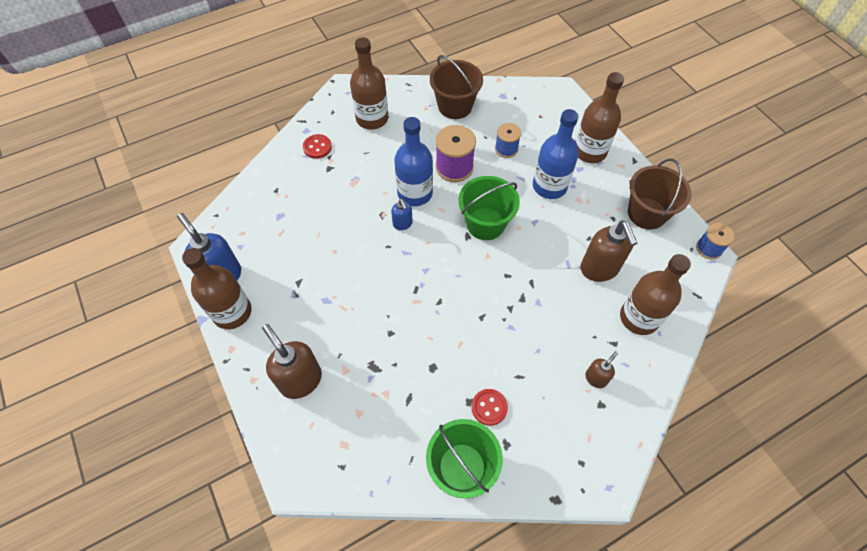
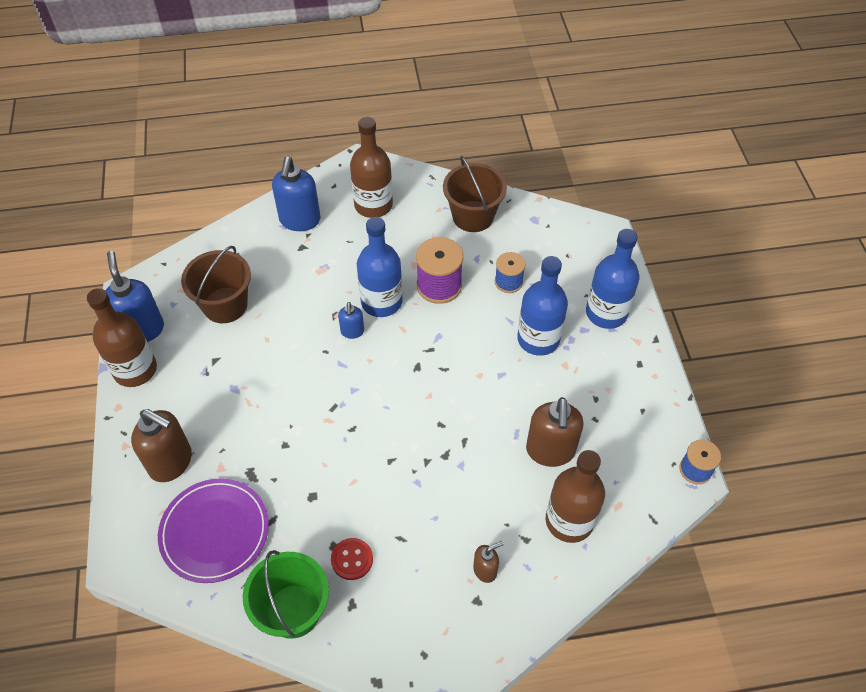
camera: 20 degrees right, 5 degrees down
(300, 380) = (171, 462): brown soap dispenser -> brown soap dispenser turned 135 degrees clockwise
(317, 147) = (300, 220): red button -> blue soap dispenser
(365, 425) = (215, 532): none -> purple plate
(485, 224) = (444, 359): green bucket -> none
(589, 151) = (606, 313): brown bottle -> blue bottle
(646, 213) = (639, 405): brown bucket -> brown bucket (225, 305)

